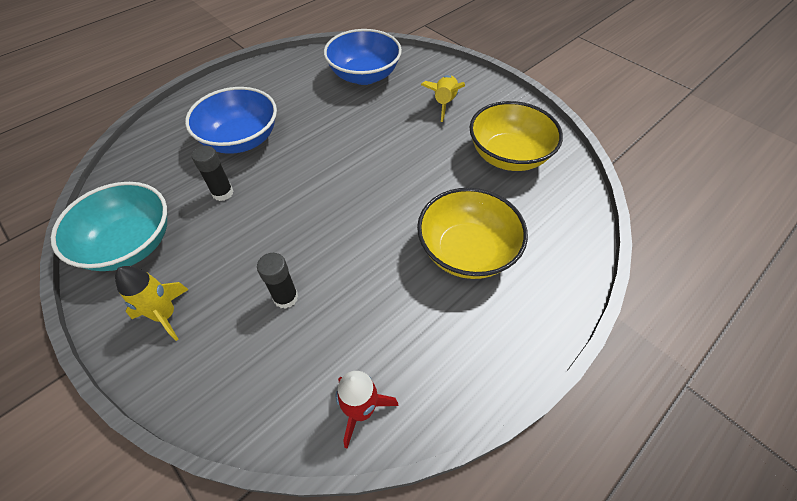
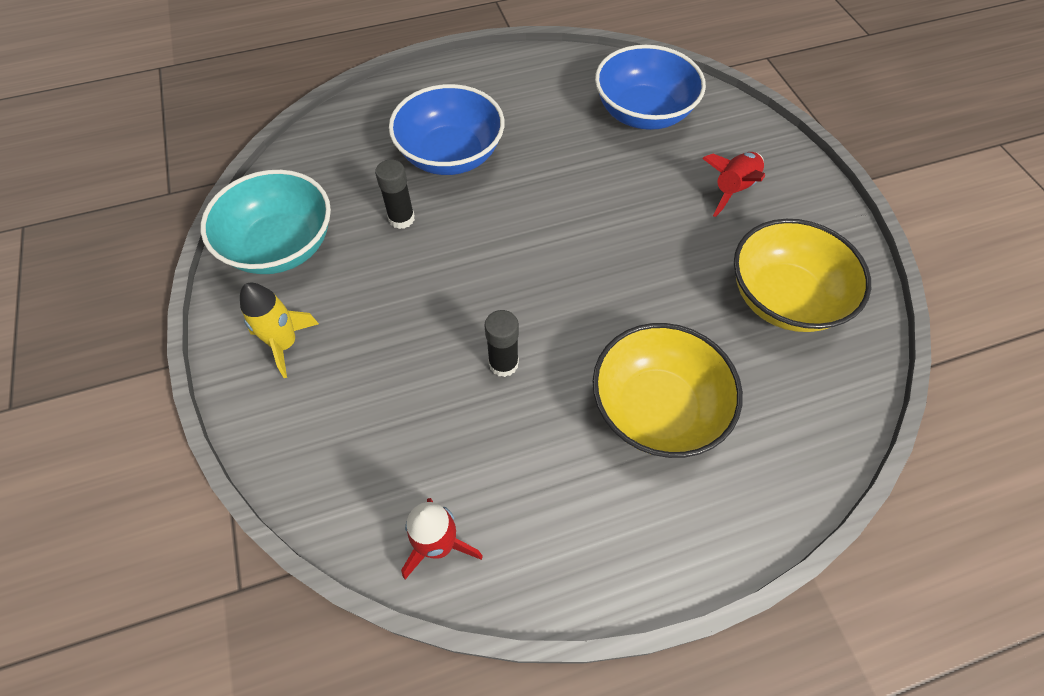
camera: 25 degrees right, 5 degrees up
(286, 297) = (416, 377): black glue stick -> black glue stick (503, 363)
(444, 103) = (732, 189): yellow rocket -> red rocket

